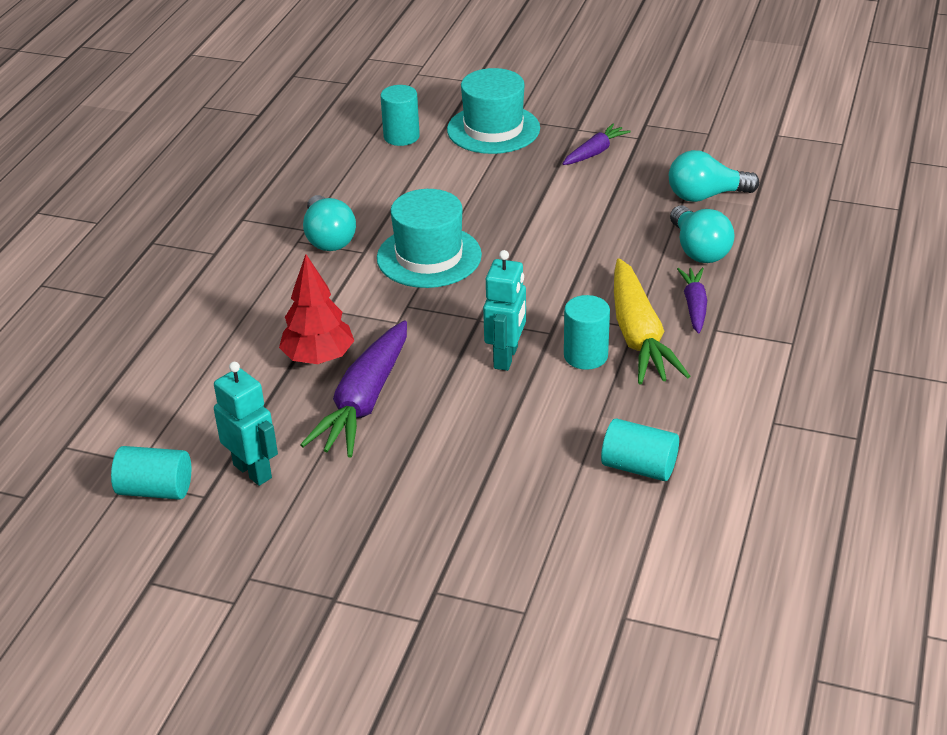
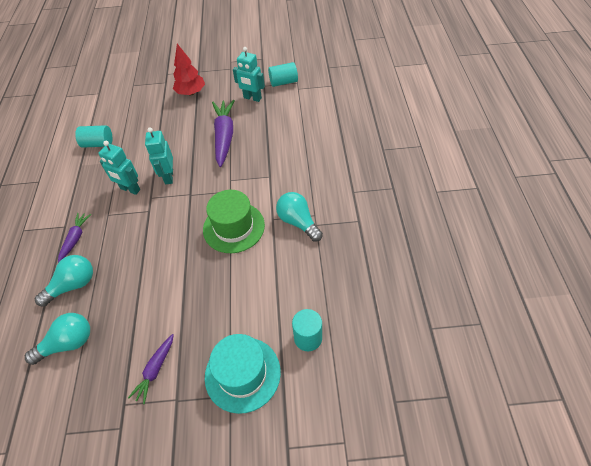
camera: 160 degrees right, 15 degrees up
(318, 358) = (257, 150): red tree -> red tree (191, 93)
(429, 256) = (233, 227): turquoise hat -> green hat
(585, 356) = (130, 189): turquoise cylinder -> turquoise robot
(638, 335) = (105, 209): yellow carrot -> none
(694, 306) = (75, 239): purple carrot -> purple carrot turned 150 degrees counterclockwise
(698, 250) = (73, 285): turquoise light bulb -> turquoise light bulb turned 90 degrees clockwise

